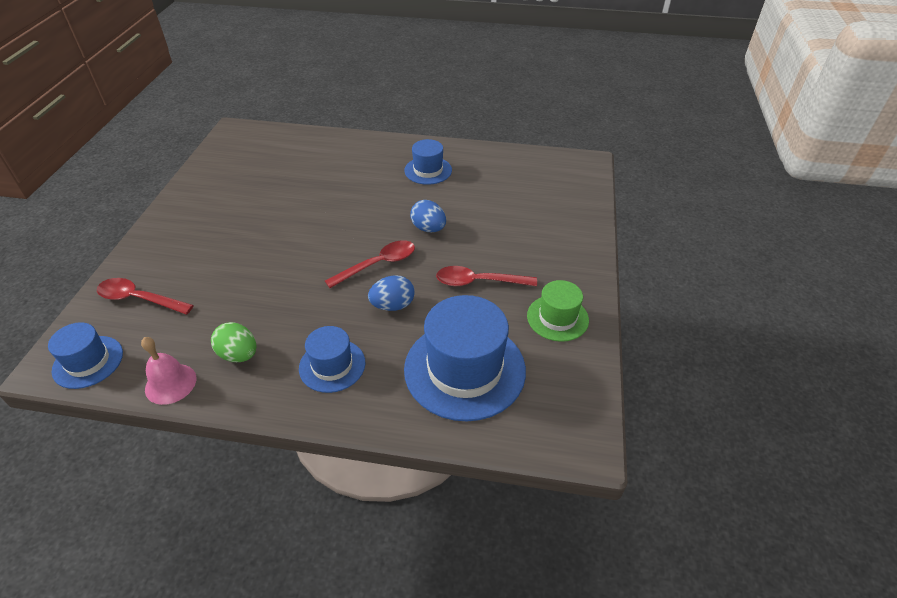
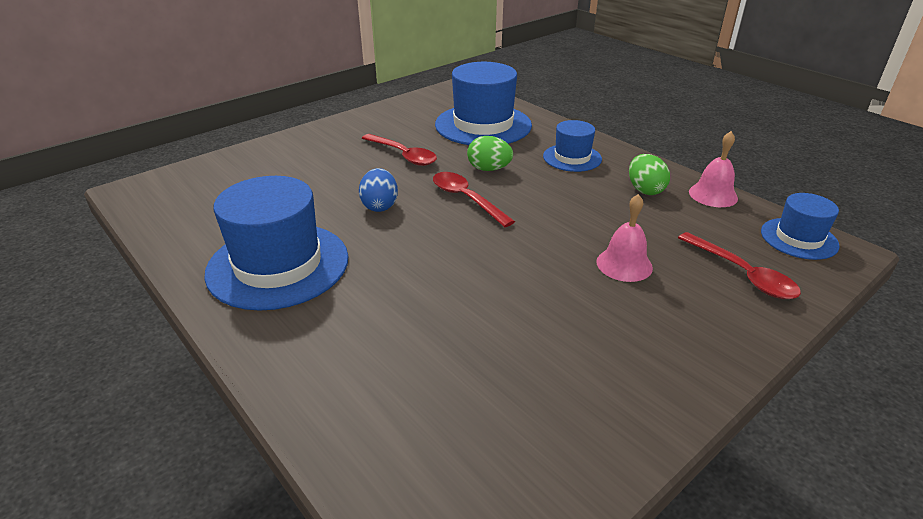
camera: 140 degrees left, 10 degrees down
(227, 266) = (624, 264): none -> pink bell
(377, 264) = (466, 199): red spoon -> red spoon turned 45 degrees clockwise
(393, 305) = (489, 169): blue egg -> green egg
(428, 170) = (278, 265): blue hat -> blue hat, size x1.83
(557, 318) = (387, 121): green hat -> none

